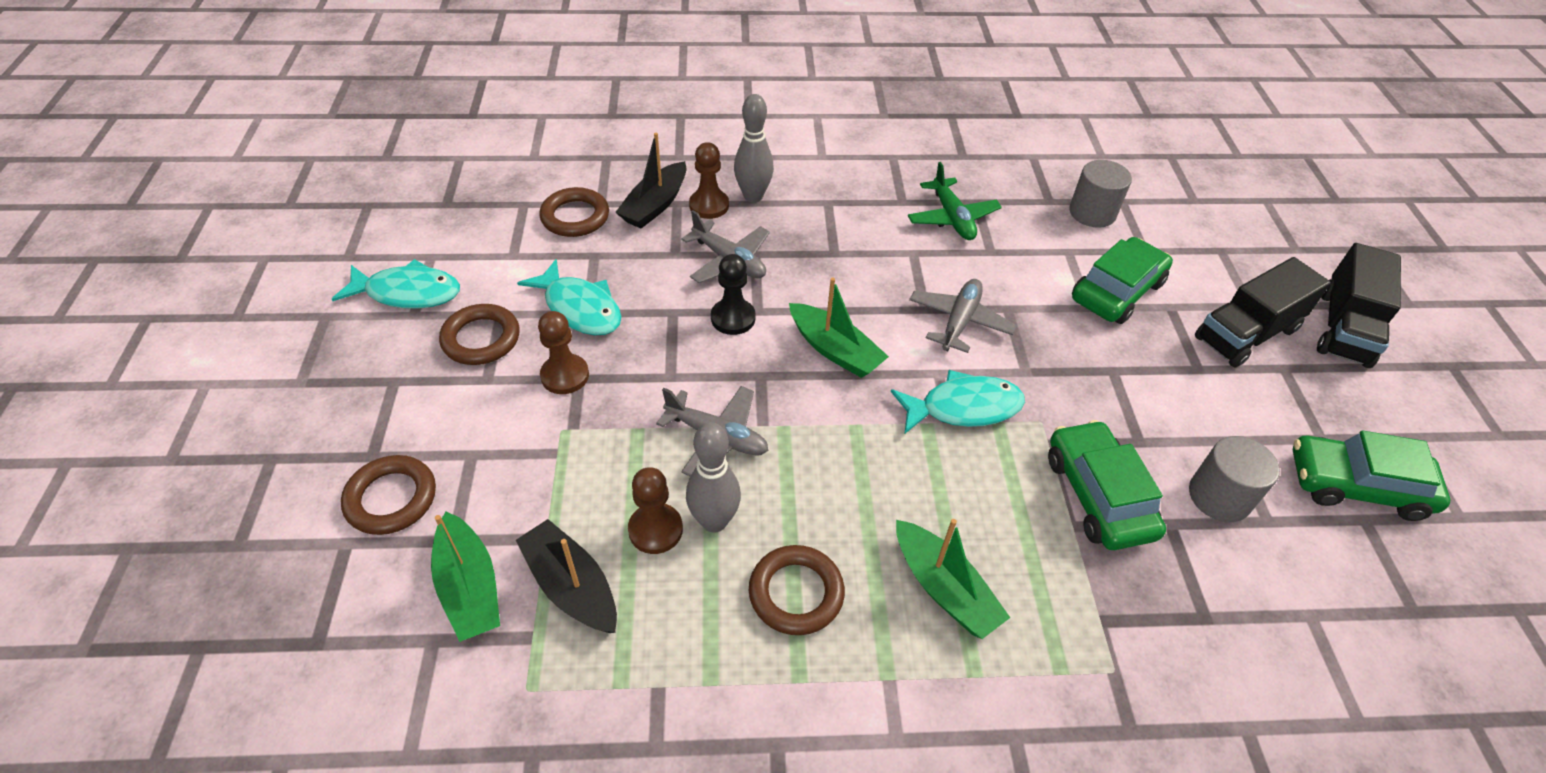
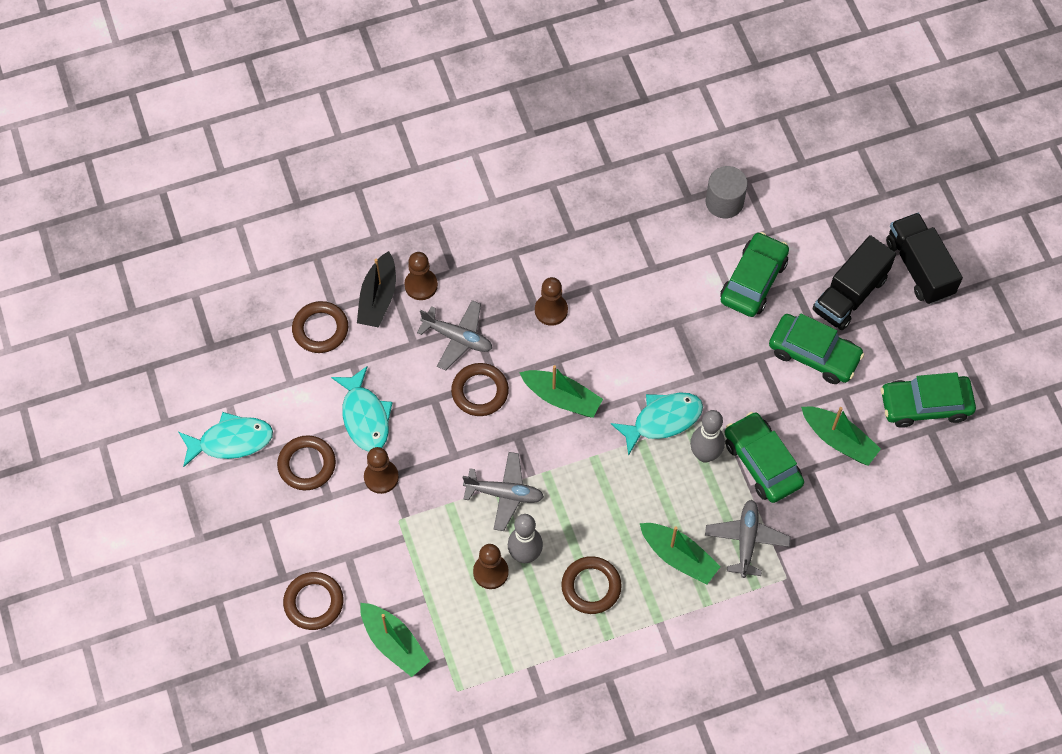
camera: 15 degrees left, 15 degrees up
(571, 586) = (455, 624): black boat -> none
(580, 308) = (365, 416): turquoise fish -> turquoise fish turned 45 degrees clockwise
(733, 318) = (480, 391): black pawn -> brown ring
(753, 196) = (452, 264): grey bowling pin -> grey bowling pin (705, 454)
(852, 261) = (551, 310): none -> brown pawn
(952, 218) = (616, 241): green plane -> none
(959, 322) = (644, 345): grey plane -> grey plane (746, 540)
(1191, 385) = (814, 354): none -> green car
(1219, 496) = (838, 440): grey cylinder -> green boat
(1344, 328) = (919, 268): black truck -> black truck turned 150 degrees clockwise

